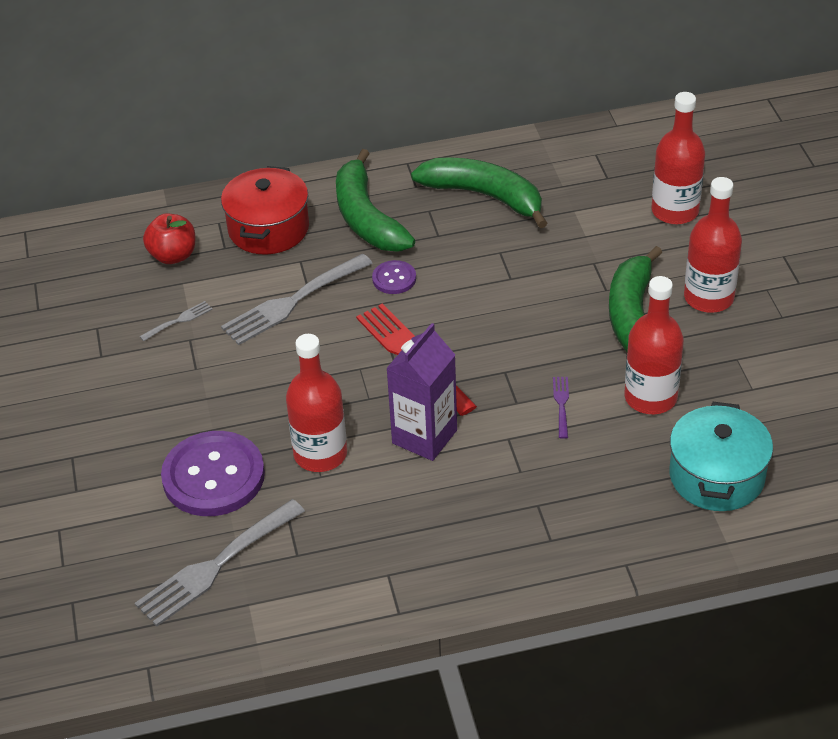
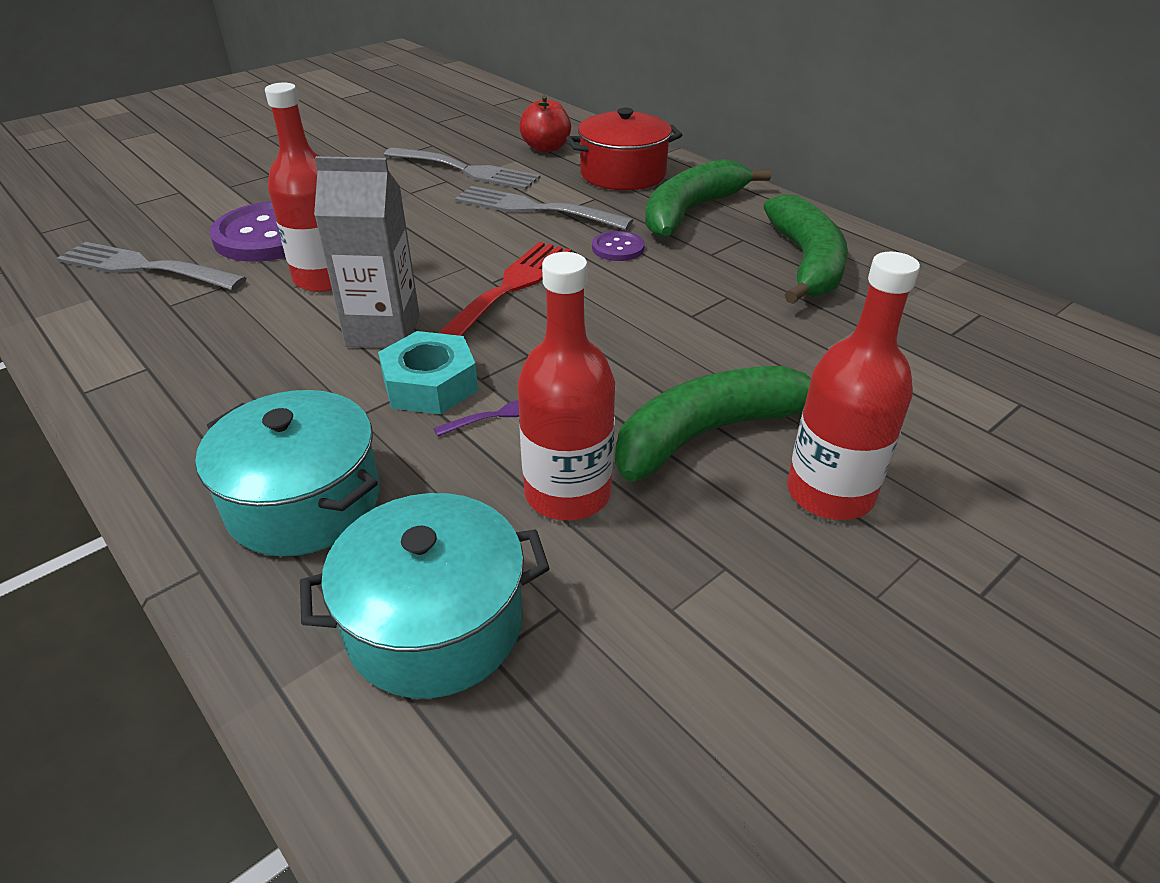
camera: 60 degrees right, 5 degrees down
(179, 320) = (466, 170): grey fork -> grey fork, size x2.19
(424, 436) = (383, 331): purple carton -> grey carton
(508, 428) = (430, 384): none -> turquoise nut
(593, 511) = (304, 502): none -> turquoise pot
(675, 211) = (967, 407): red bottle -> none

